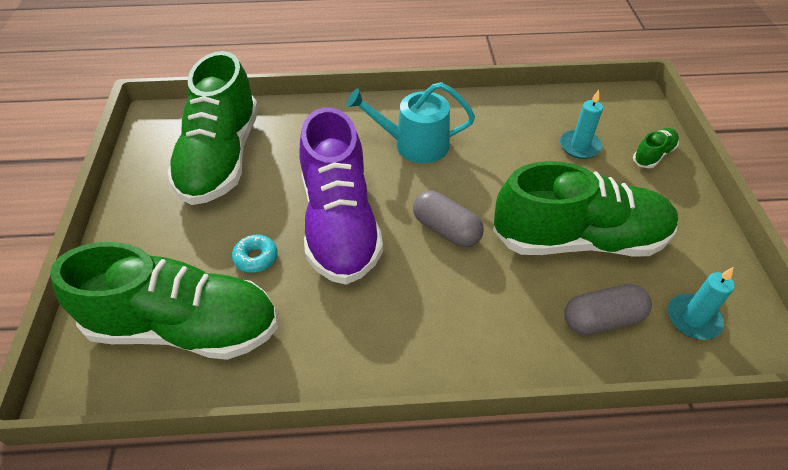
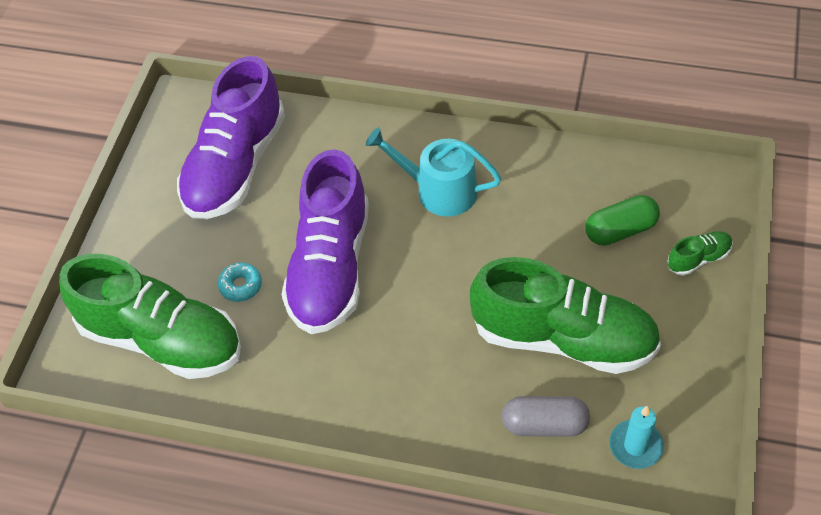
camera: 20 degrees right, 5 degrees up
(221, 158) = (235, 166): green shoe -> purple shoe
(446, 229) = (433, 297): grey capsule -> none
(579, 146) = (620, 230): turquoise candle -> green capsule

